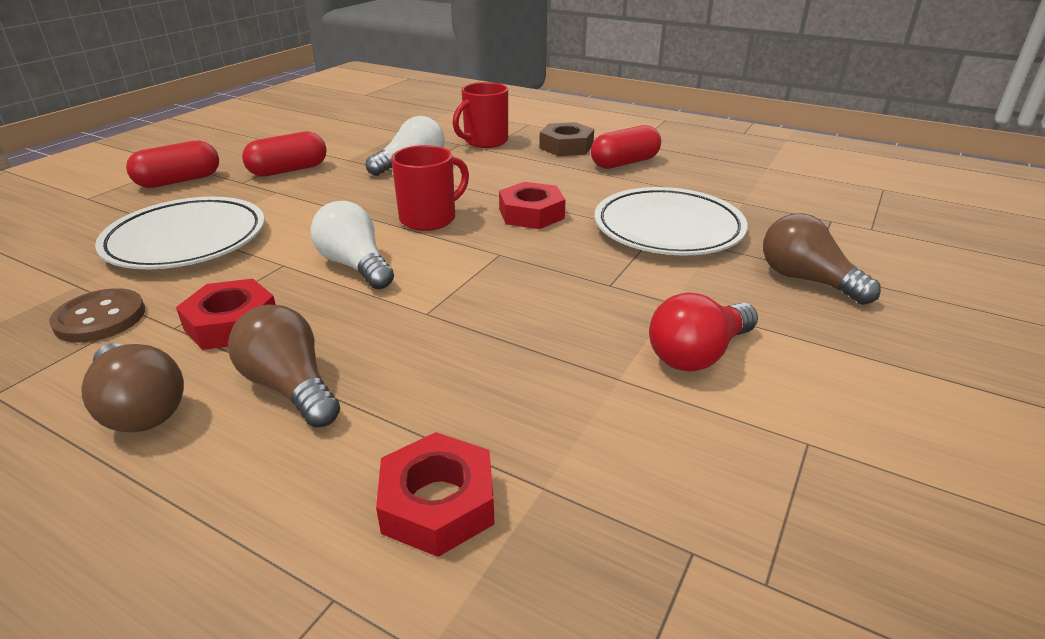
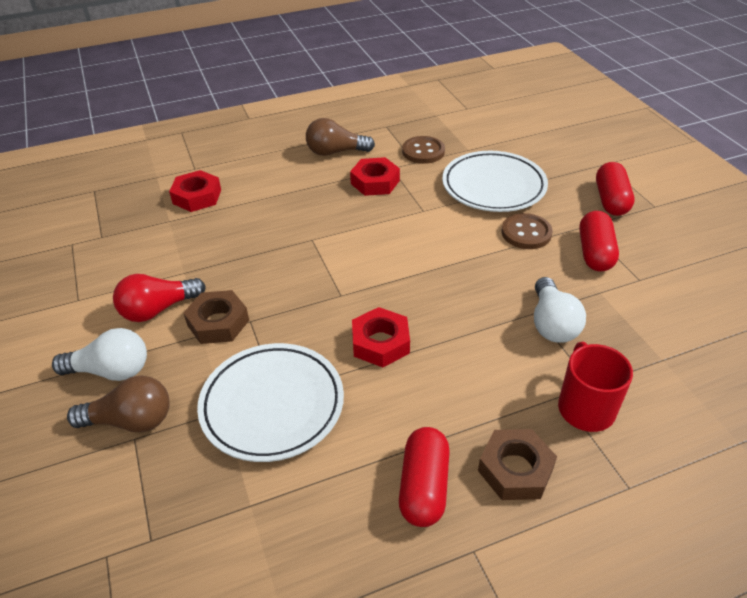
camera: 130 degrees right, 10 degrees up
(281, 201) = (526, 233): none -> brown button
(290, 387) = (304, 185): brown light bulb -> none
(355, 265) = (392, 234): white light bulb -> white light bulb (111, 371)
(429, 218) = (427, 288): red mug -> none
(643, 301) = (218, 323): none -> brown nut
(698, 354) = (158, 309): red light bulb -> red light bulb turned 120 degrees counterclockwise

